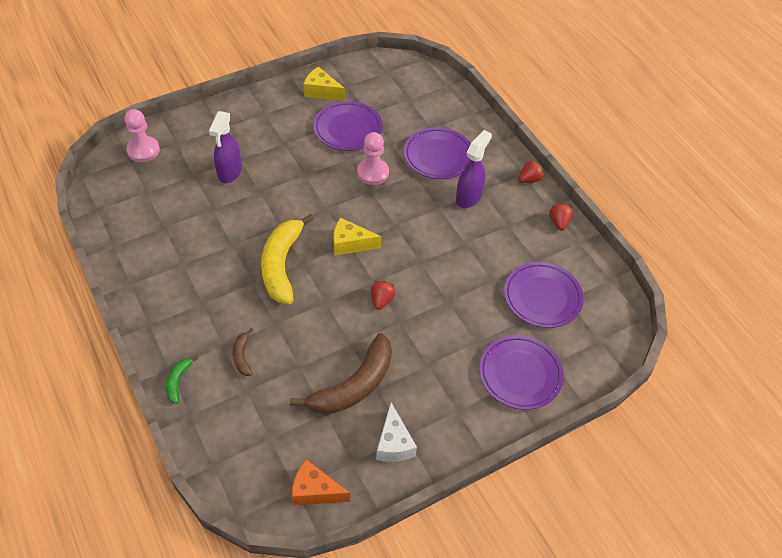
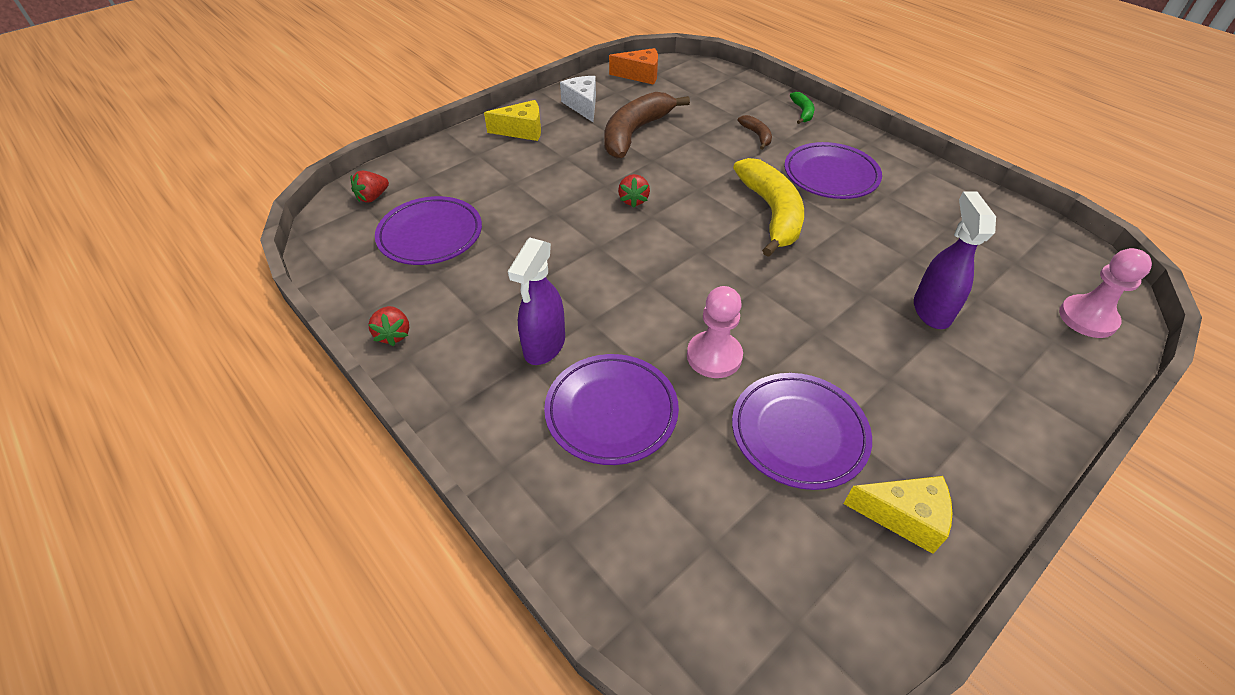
camera: 170 degrees right, 5 degrees down
(350, 244) = (699, 250): yellow cheese -> yellow cheese (522, 131)
(520, 374) = (462, 164): purple plate -> purple plate (830, 175)
(529, 179) = (438, 400): red strawberry -> red strawberry (372, 197)

